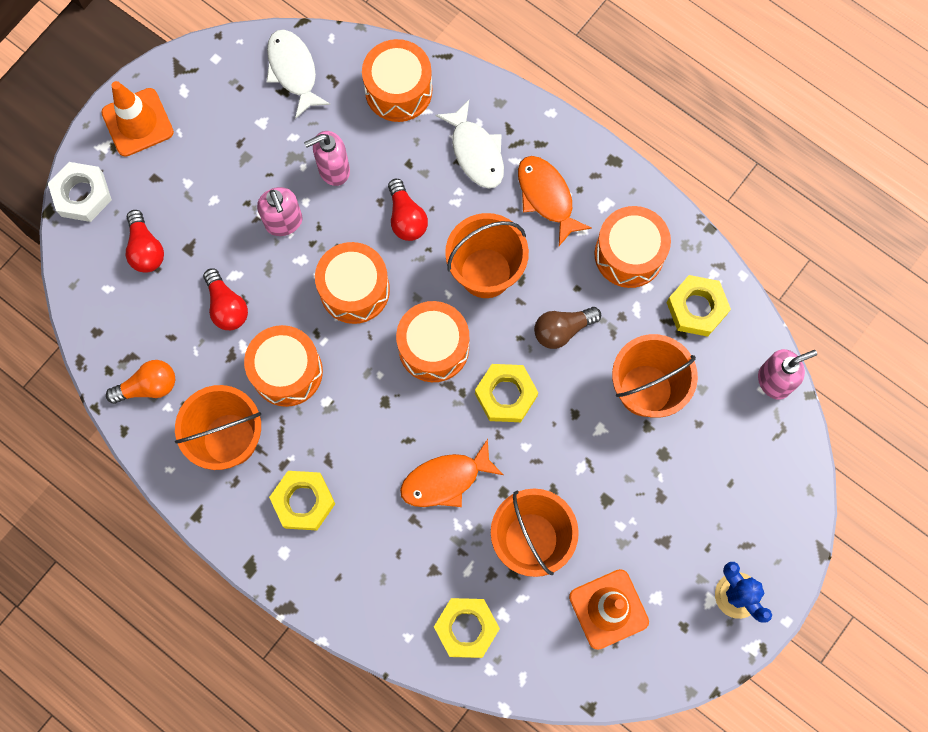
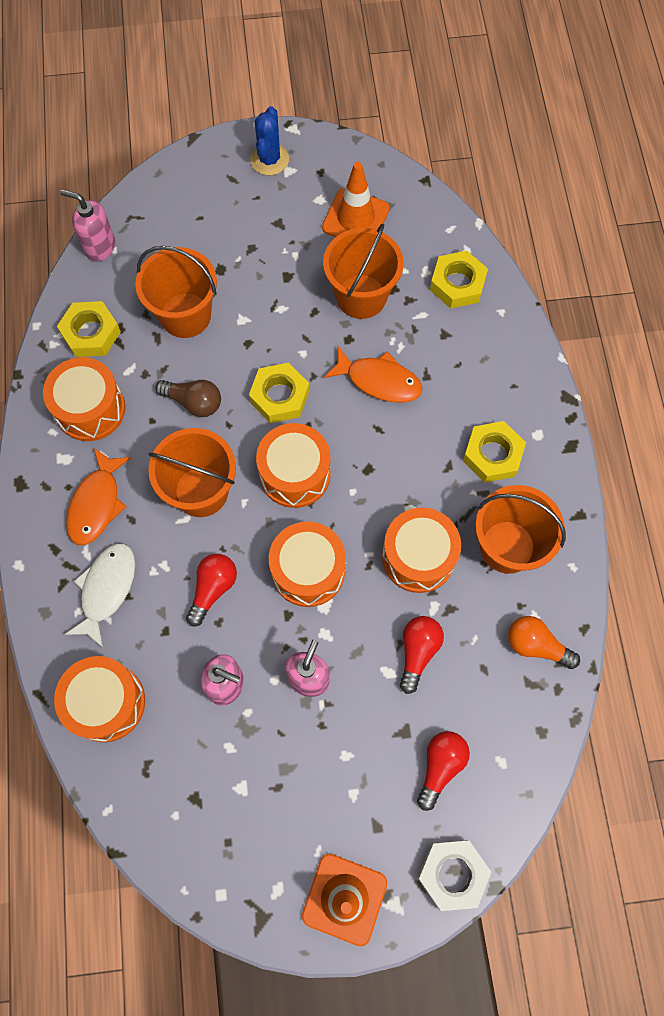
camera: 135 degrees left, 5 degrees down
(293, 71) = (169, 810): white fish -> none

